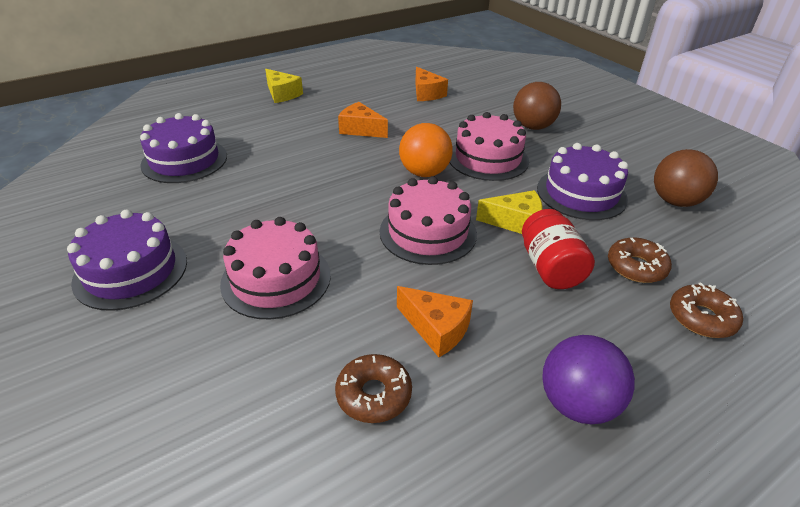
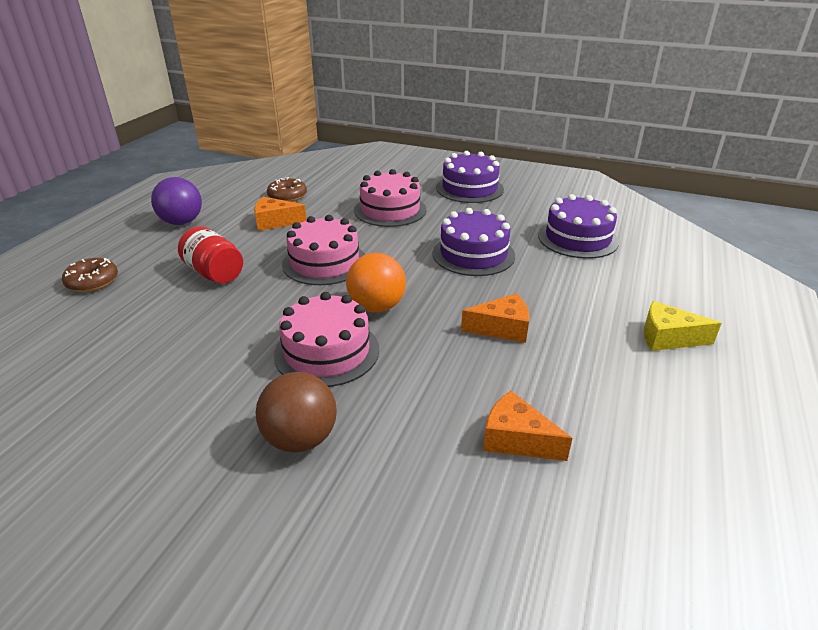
camera: 145 degrees right, 5 degrees down
(515, 222) = (257, 295): yellow cheese -> none
(581, 193) = (200, 349): purple cake -> purple cake (473, 254)
(636, 267) = (141, 298): brown donut -> none
(675, 201) = (83, 383): brown ball -> none

